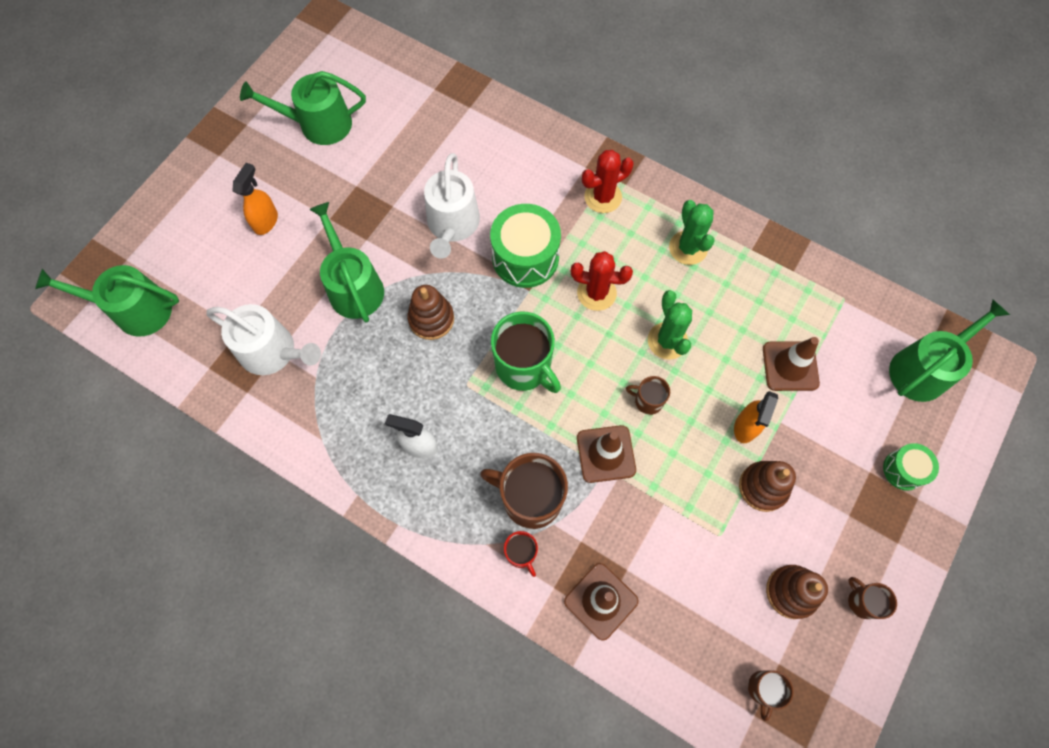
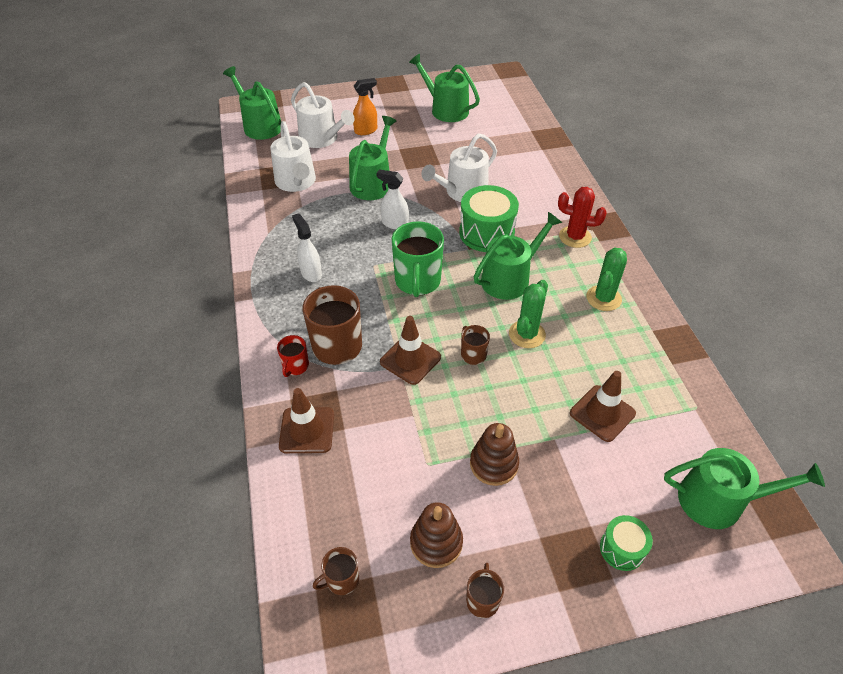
camera: 45 degrees right, 20 degrees down
(230, 271) = (322, 139): none -> white watering can
(431, 319) = (394, 224): brown stacking toy -> white spray bottle
(596, 293) = (510, 278): red cactus -> green watering can
(746, 427) = (524, 421): orange spray bottle -> none

